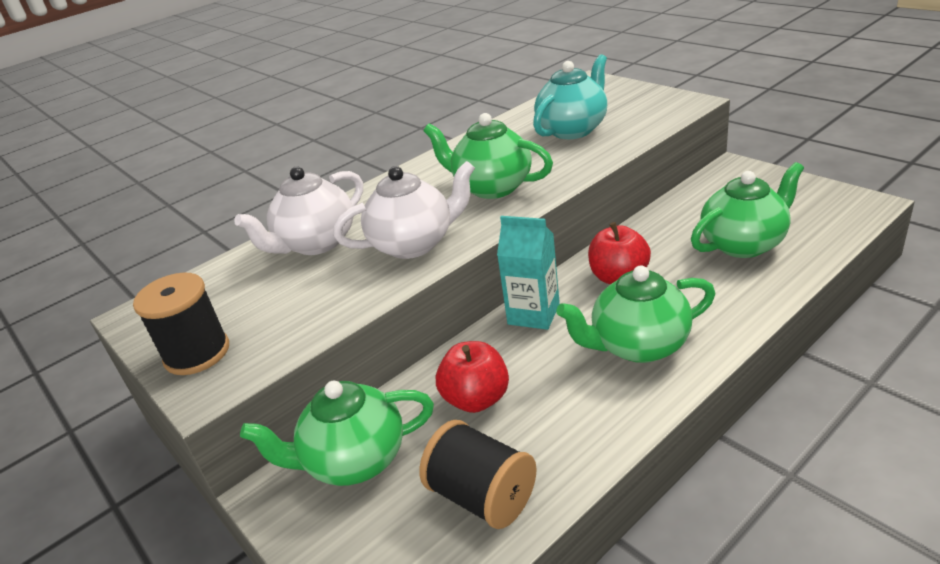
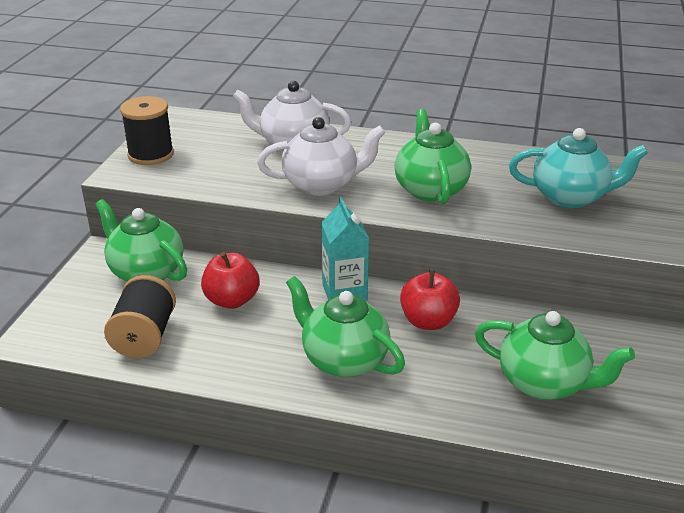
camera: 50 degrees right, 0 degrees up
(414, 244) = (321, 185): white teapot -> white teapot turned 45 degrees counterclockwise

